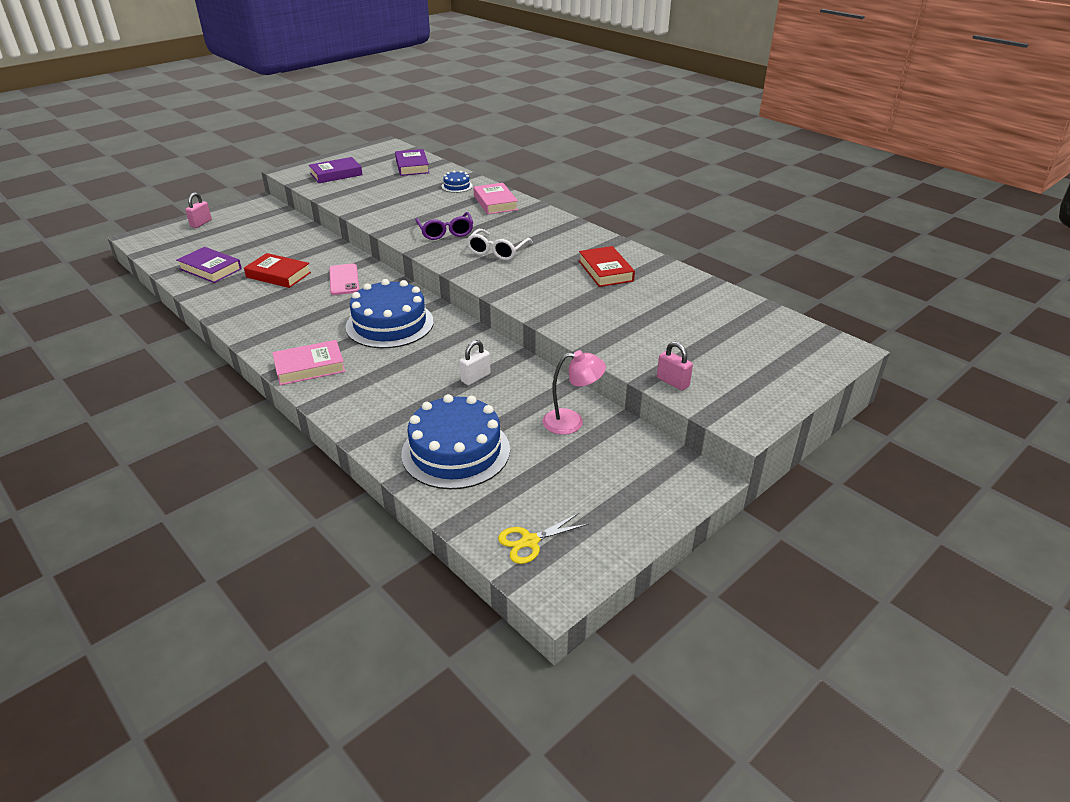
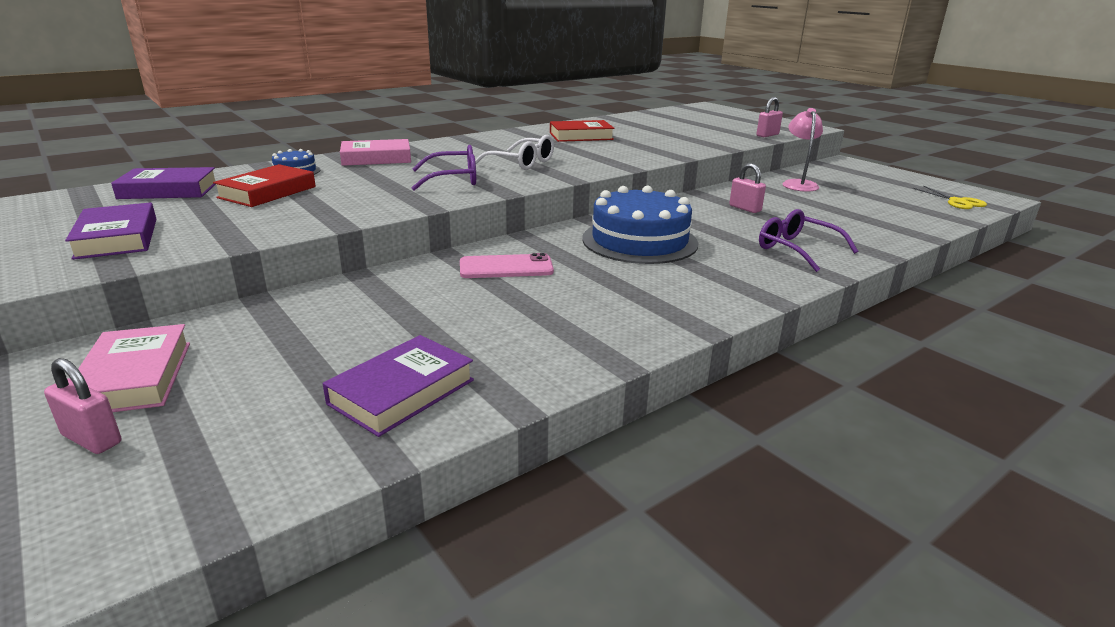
camera: 85 degrees left, 10 degrees down
(278, 275) = (466, 317): red book -> red book (267, 192)
(309, 367) = (754, 281): pink book -> pink book (135, 377)
(370, 394) = (797, 249): none -> purple glasses
(456, 451) = (869, 218): blue cake -> none
(475, 377) = (745, 208): white padlock -> pink padlock

